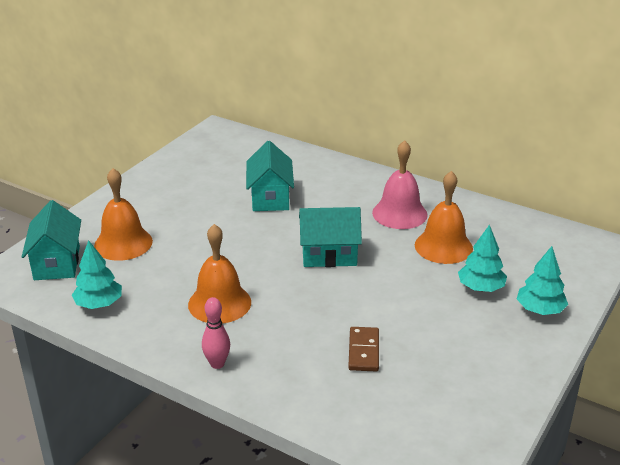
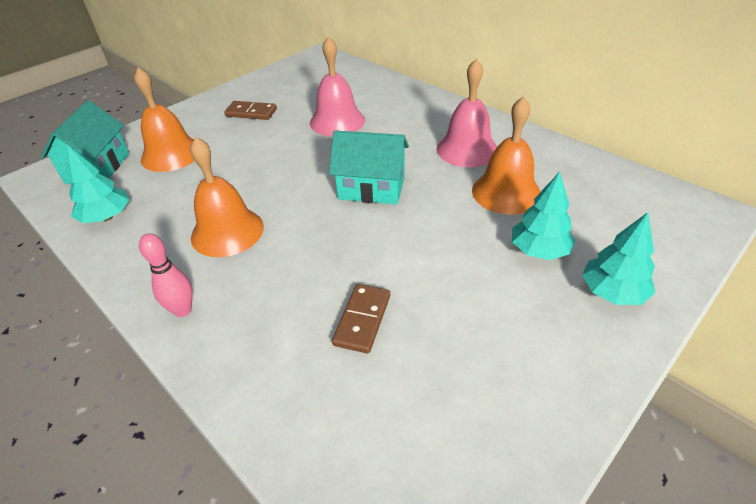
camera: 15 degrees right, 10 degrees up
(180, 196) = (251, 112): none -> brown domino
(270, 198) = (337, 121): turquoise house -> pink bell

